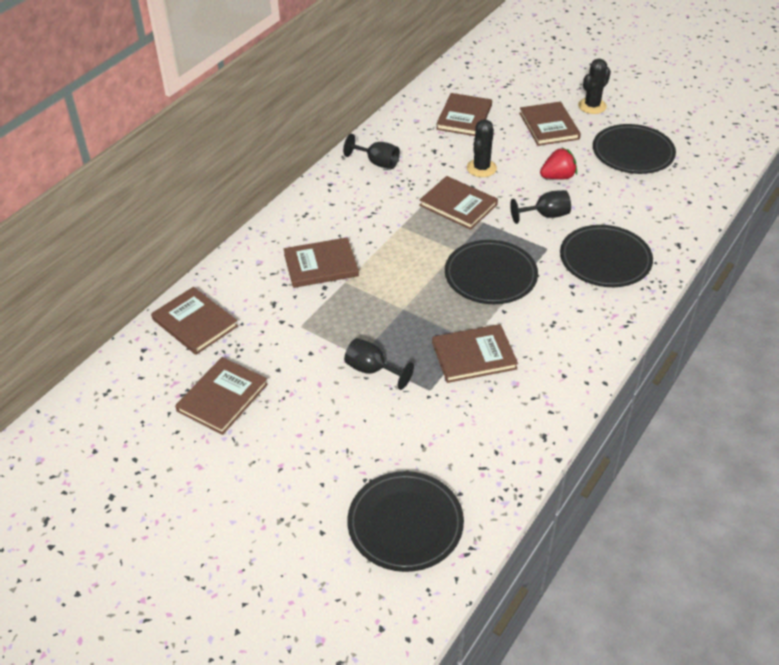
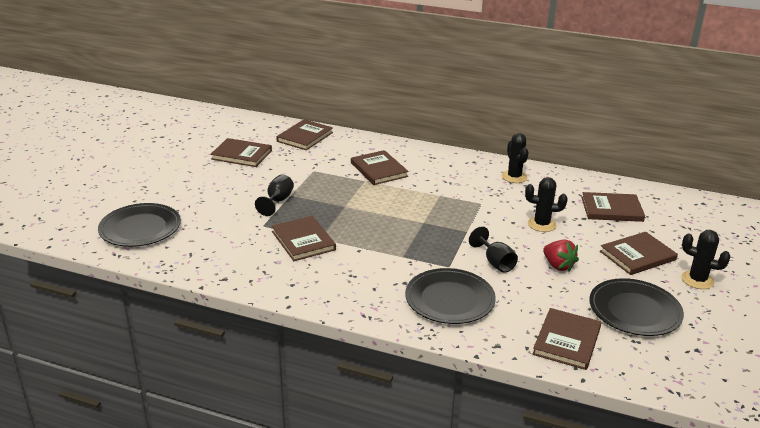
camera: 75 degrees right, 15 degrees down
(377, 163) = (514, 177): black goblet -> black cactus
(458, 205) = (482, 218): brown book -> brown book (567, 341)
(490, 275) = (399, 240): black plate -> none

